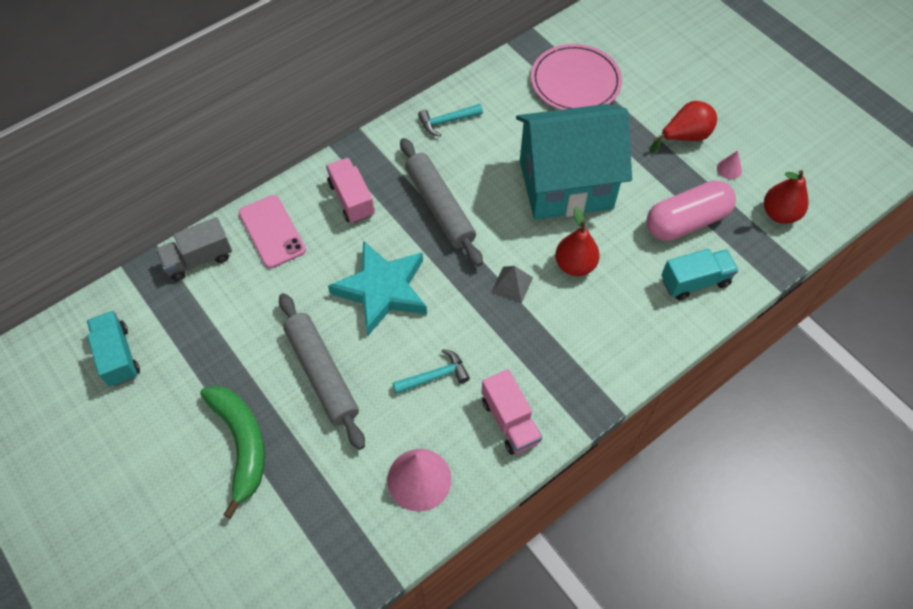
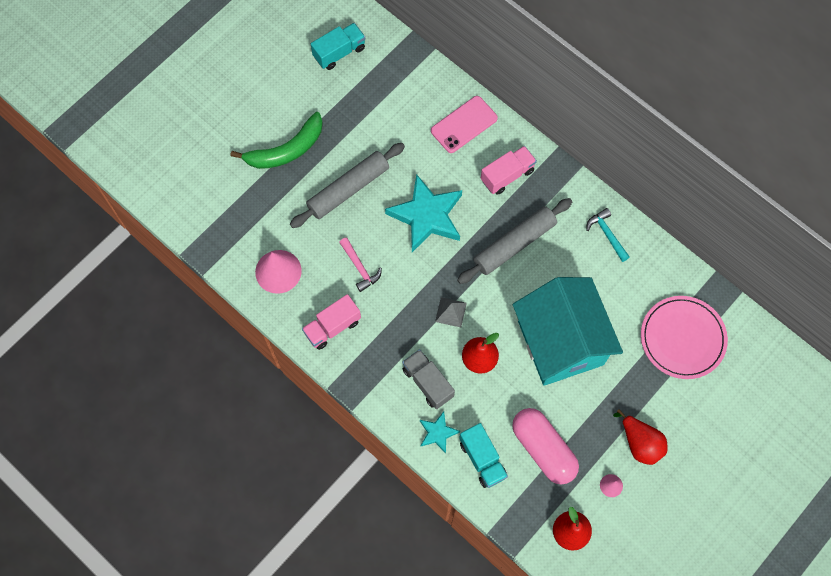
camera: 80 degrees right, 10 degrees up
(198, 259) = (428, 80): grey truck -> grey truck (428, 382)
(435, 376) = (360, 267): turquoise hammer -> pink hammer
(660, 322) = (437, 433): none -> turquoise star

